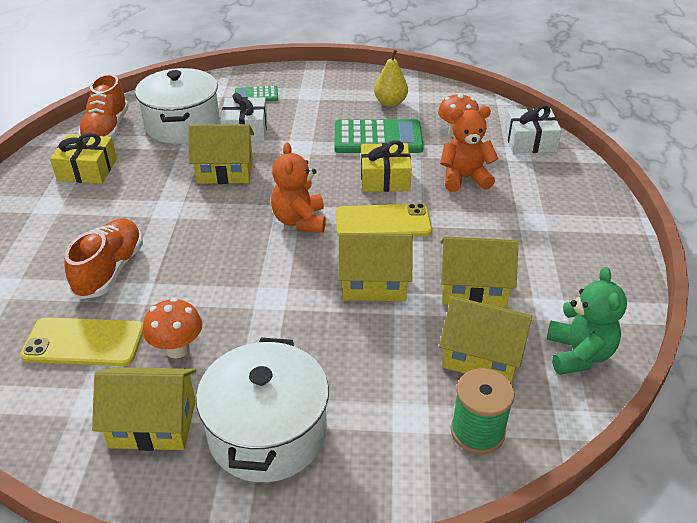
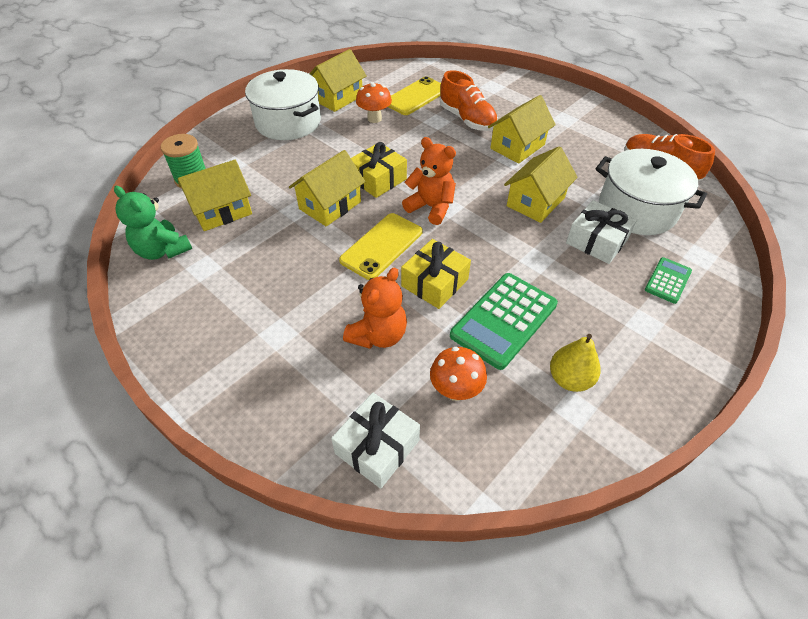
camera: 130 degrees right, 10 degrees up
(87, 170) = (599, 144): yellow gift -> yellow gift (378, 179)
(473, 288) = (267, 245): yellow house -> yellow house (517, 146)

